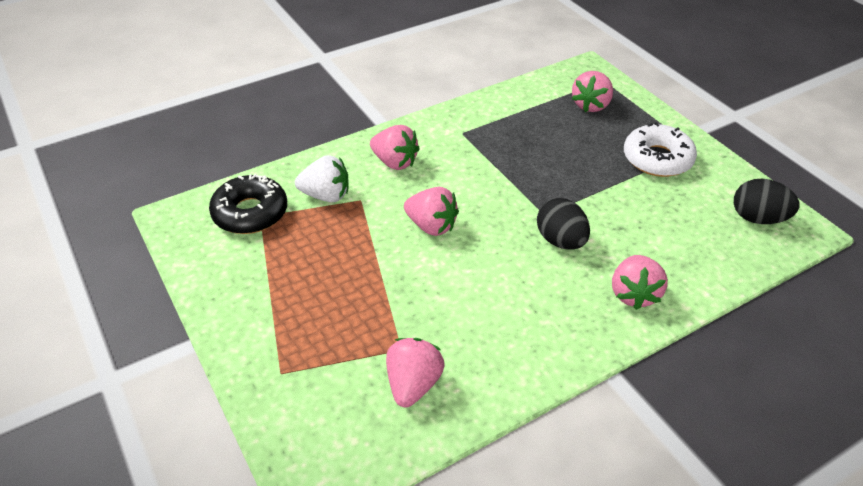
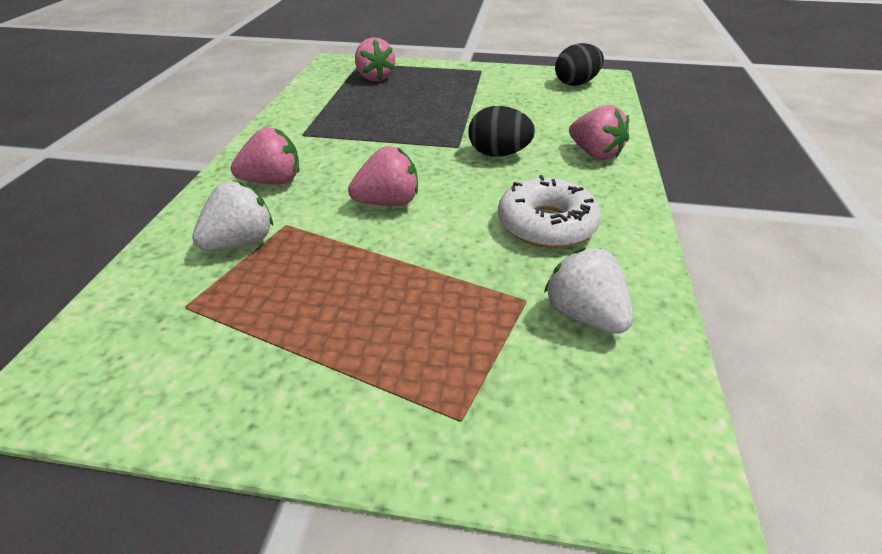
camera: 50 degrees left, 5 degrees down
(250, 213) = (165, 312): black donut -> none
(413, 384) = (584, 316): pink strawberry -> white strawberry
(657, 159) = (470, 84): white donut -> white donut (546, 225)

